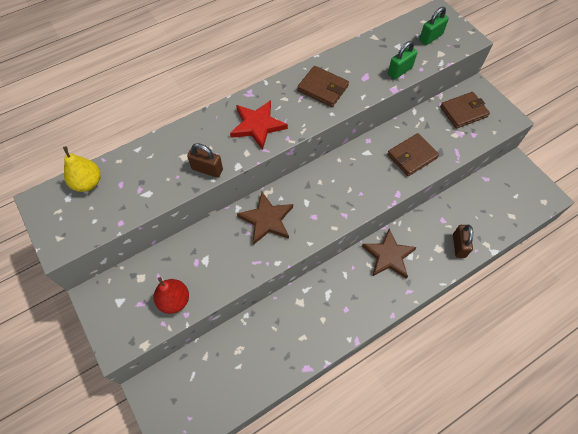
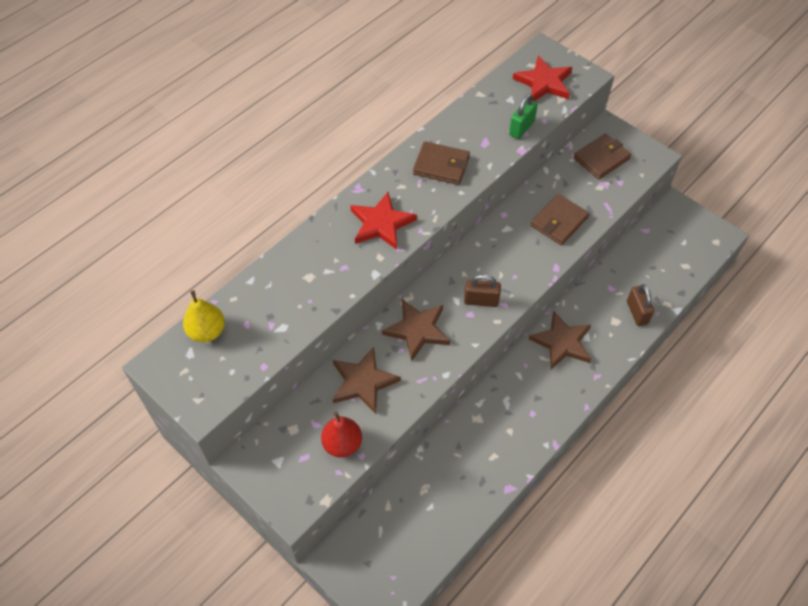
camera: 15 degrees left, 5 degrees down
(207, 169) = (341, 285): brown padlock -> brown padlock (481, 301)
(209, 252) = (363, 382): none -> brown star
(430, 37) = (544, 82): green padlock -> red star

